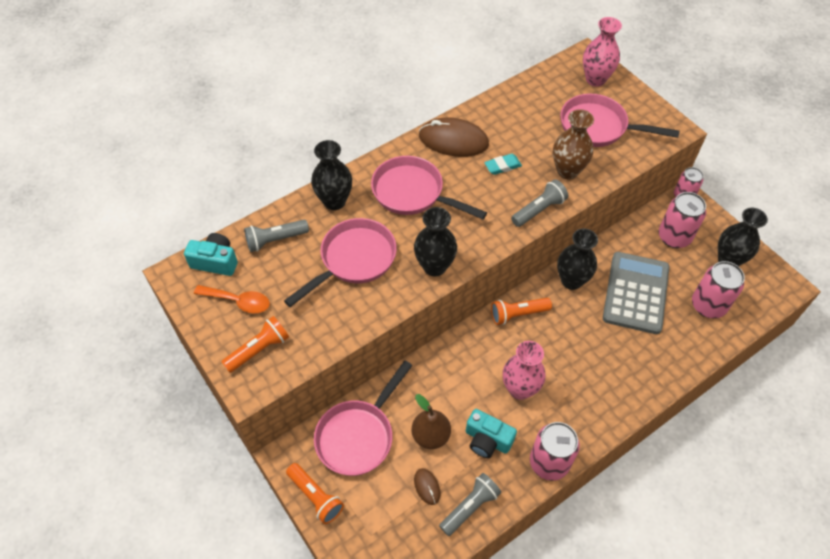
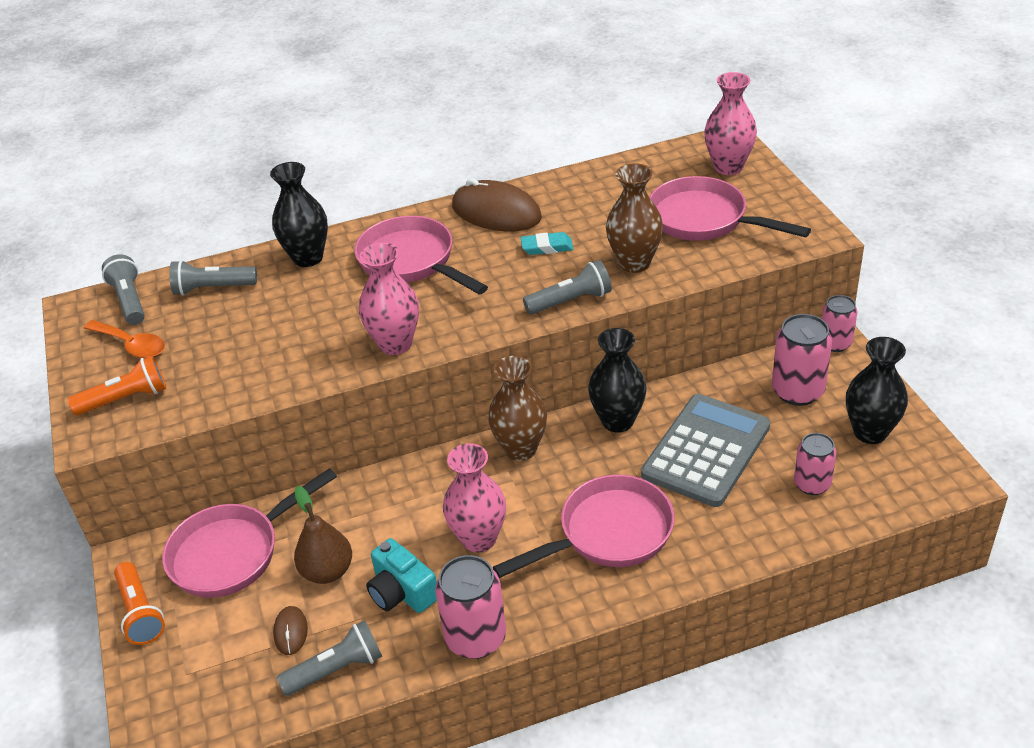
camera: 20 degrees right, 15 degrees down
(215, 262) = (129, 300): turquoise camera -> grey flashlight
(353, 260) = (296, 322): pink pan -> pink pan (608, 533)
(434, 266) = (395, 344): black vase -> pink vase
(517, 314) = (520, 449): orange flashlight -> brown vase
(708, 305) = (812, 484): pink can -> pink can, size x0.65

